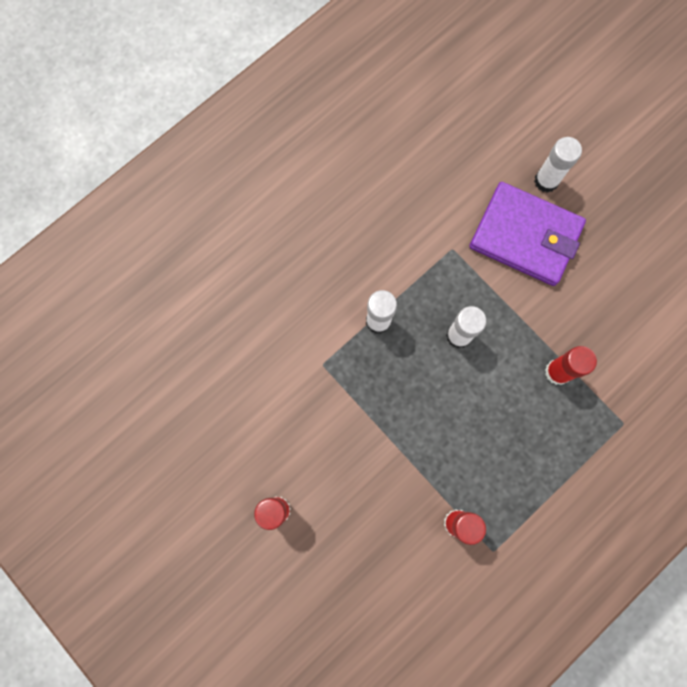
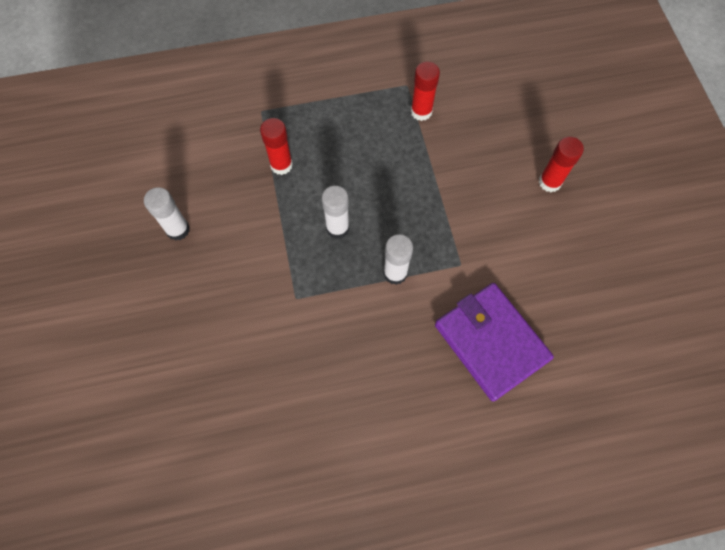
camera: 150 degrees left, 10 degrees down
(525, 236) = (229, 275): purple wallet -> purple wallet (491, 342)
(546, 181) = (175, 311): white glue stick -> white glue stick (178, 230)

